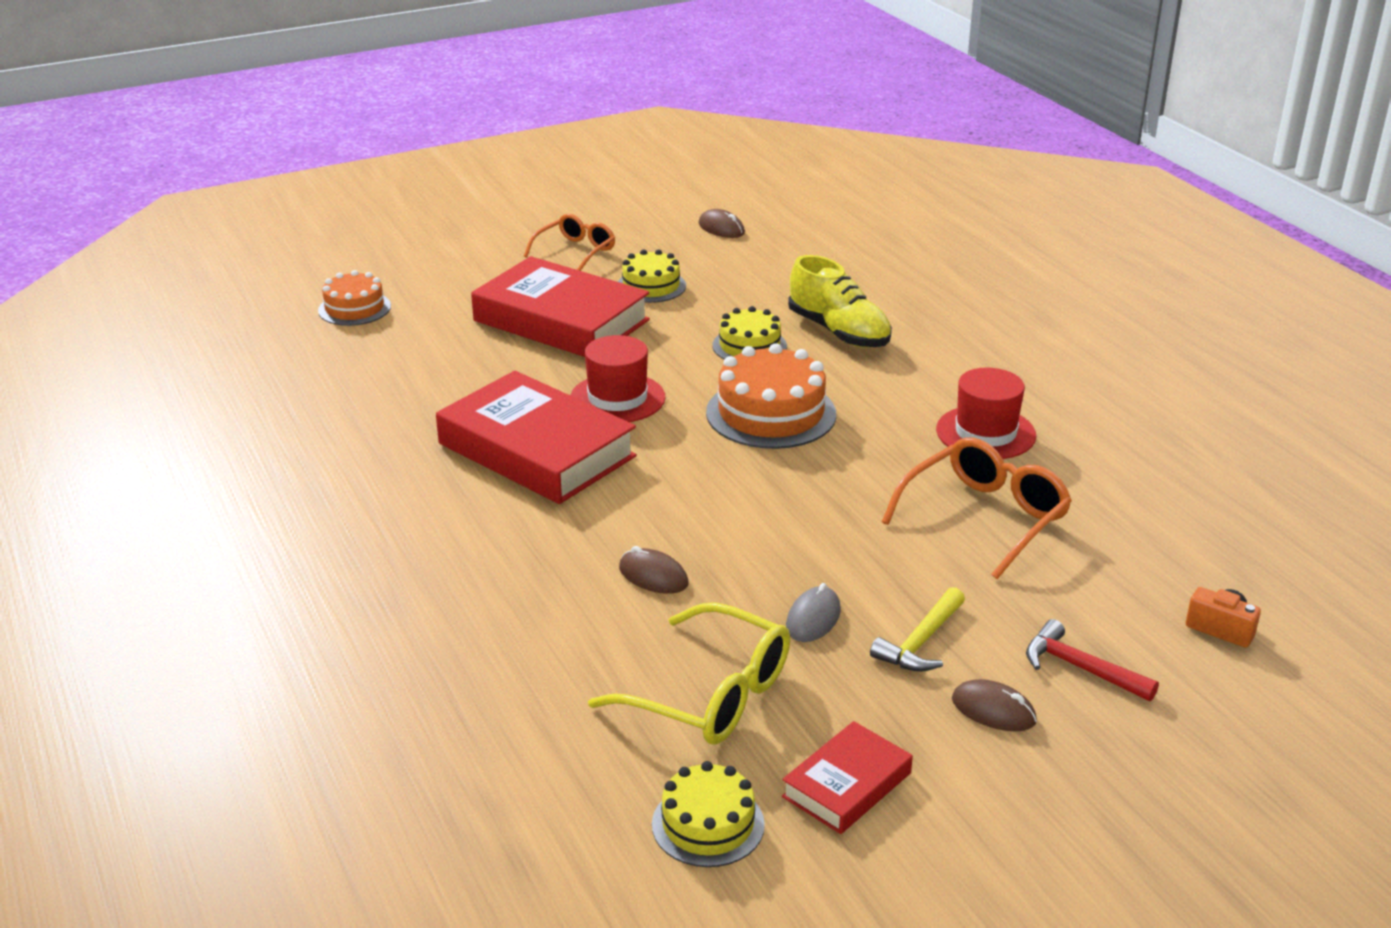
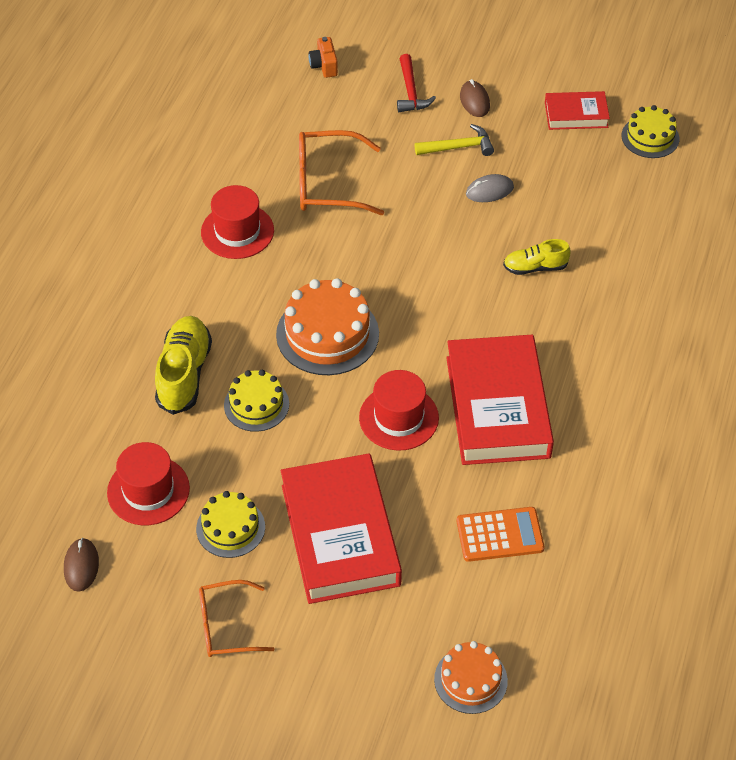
camera: 135 degrees left, 20 degrees up
(426, 380) = (500, 535): none -> orange calculator
(653, 576) = (535, 267): brown mouse -> yellow shoe
(710, 695) = (583, 187): yellow glasses -> none
(743, 273) = (148, 490): none -> red hat

